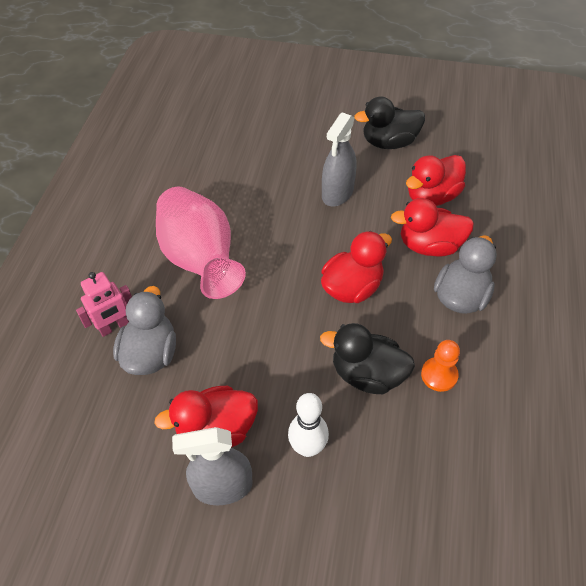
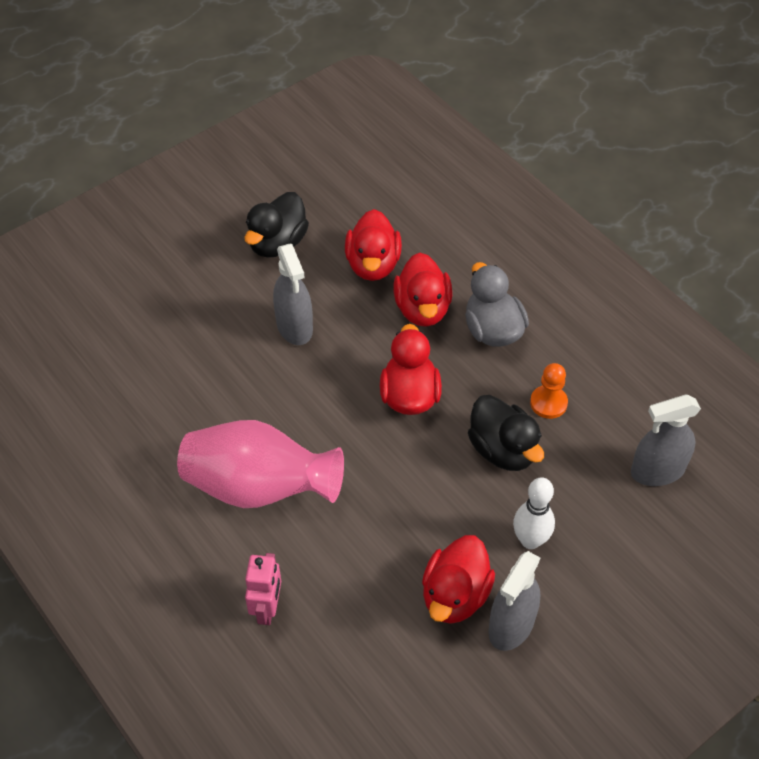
camera: 50 degrees left, 0 degrees up
(150, 353) = (328, 597): grey duck -> none
(367, 374) = (503, 450): black duck -> black duck turned 90 degrees counterclockwise
(429, 246) = (422, 309): red duck -> red duck turned 45 degrees counterclockwise
(461, 497) = (657, 471): none -> grey spray bottle

